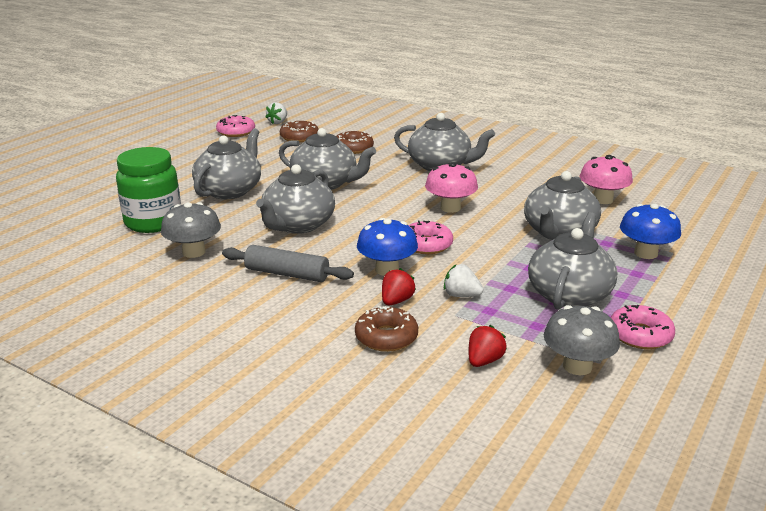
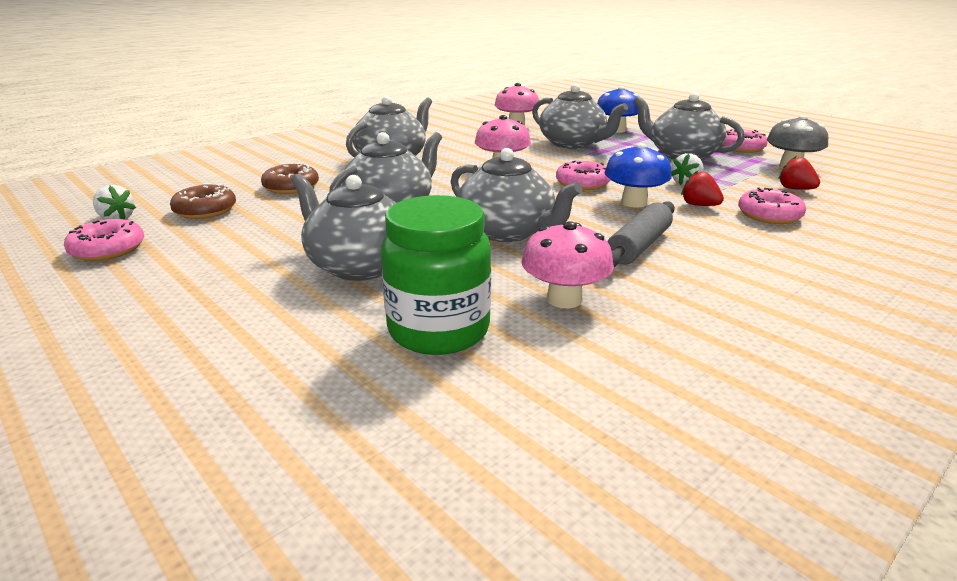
camera: 75 degrees left, 0 degrees up
(194, 252) = (564, 299): grey mushroom -> pink mushroom
(386, 337) = (769, 215): brown donut -> pink donut

